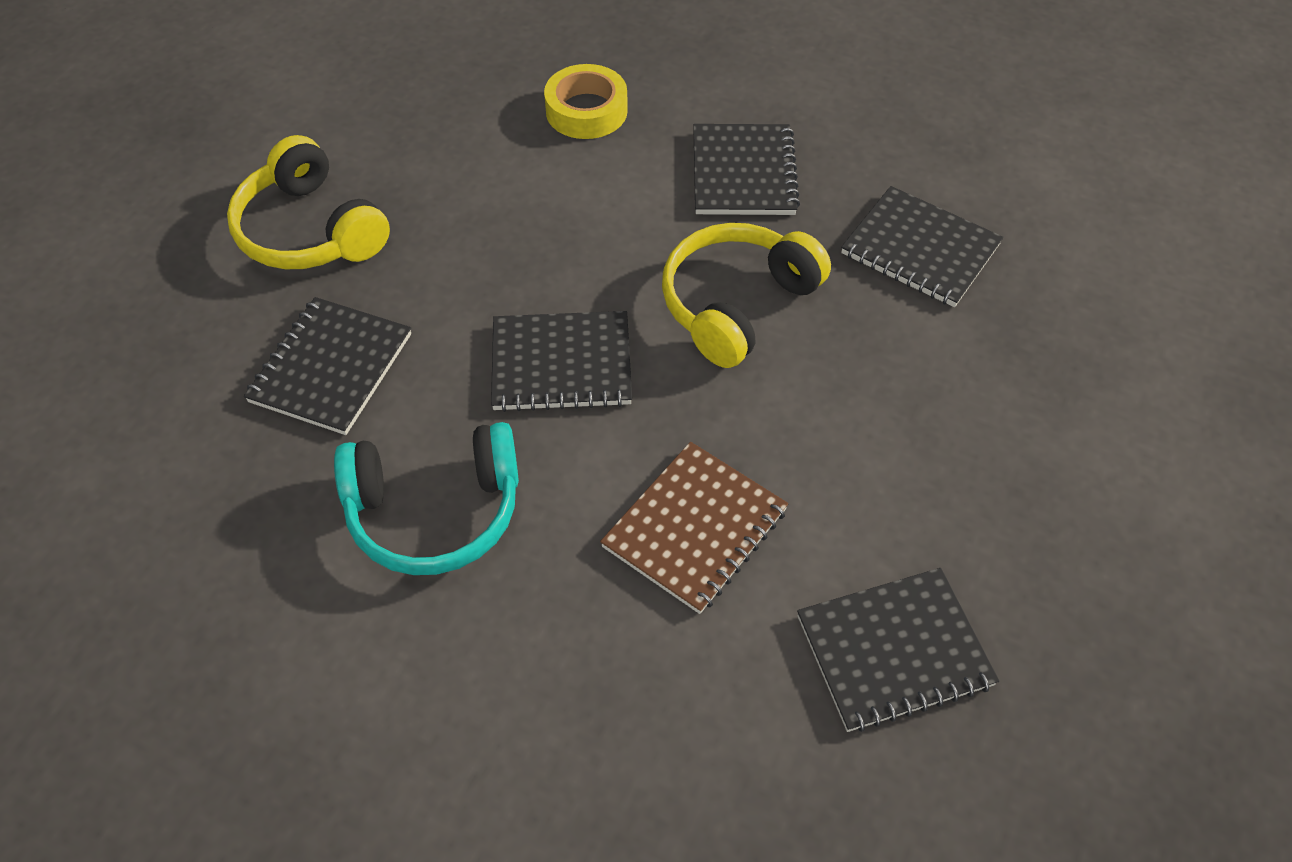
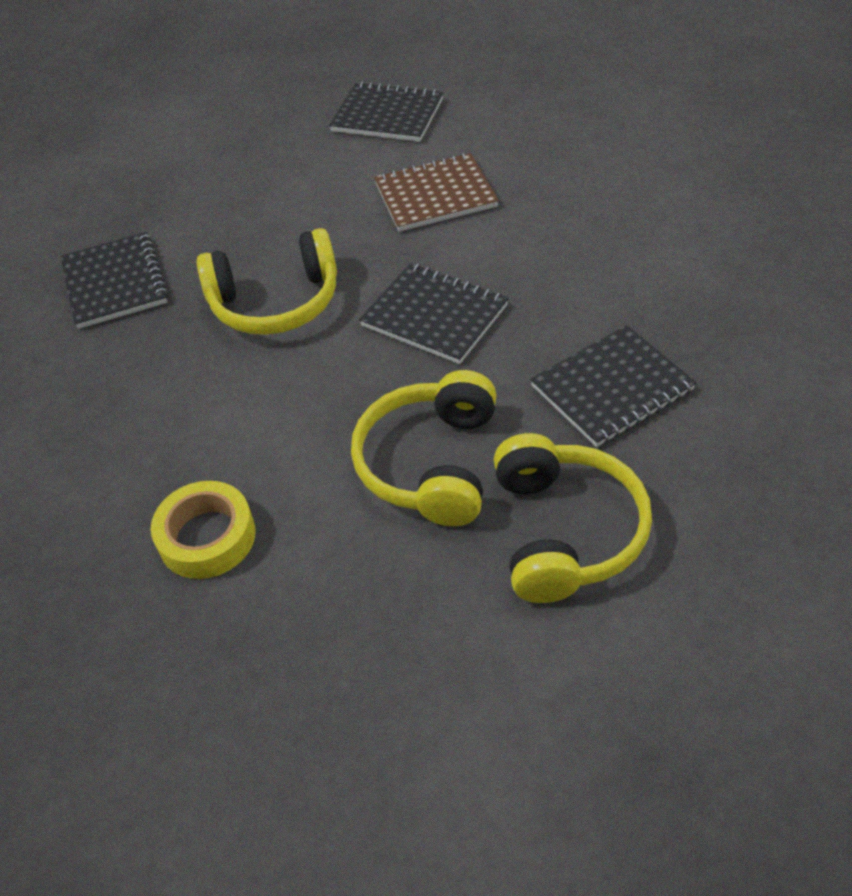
camera: 140 degrees left, 5 degrees down
(435, 512) = (589, 263): turquoise headphones -> none
(456, 230) = (430, 463): none -> yellow headphones
(743, 173) = (153, 400): black notebook -> none

